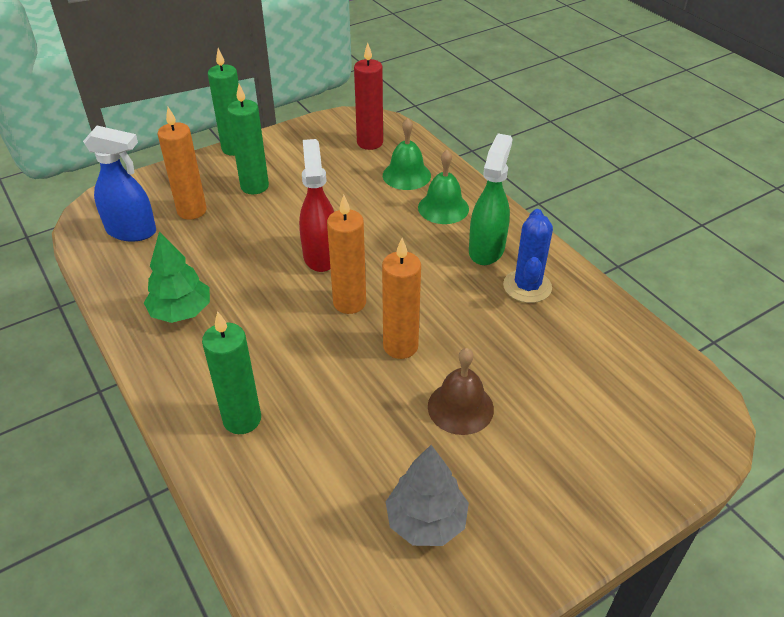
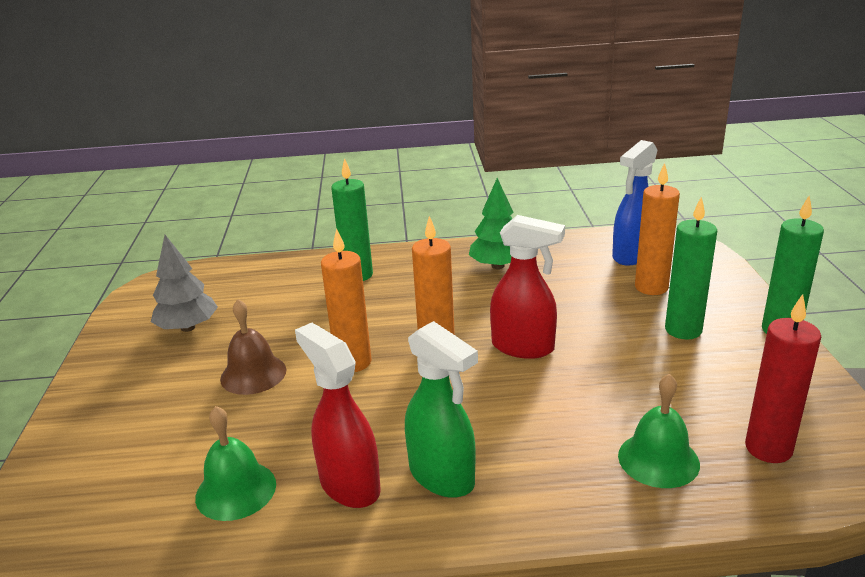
camera: 120 degrees right, 15 degrees down
(443, 208) = (557, 469): green bell -> green bell (236, 490)
(527, 286) = (349, 485): blue cactus -> red spray bottle

